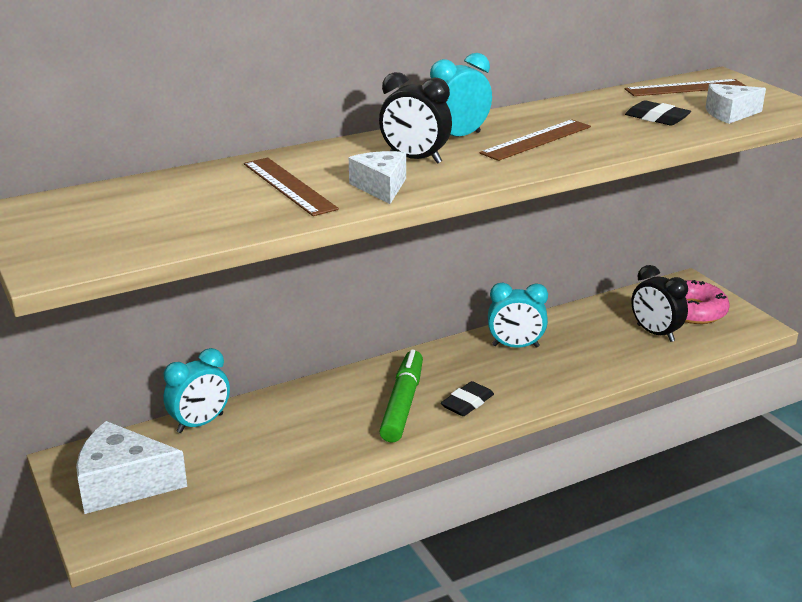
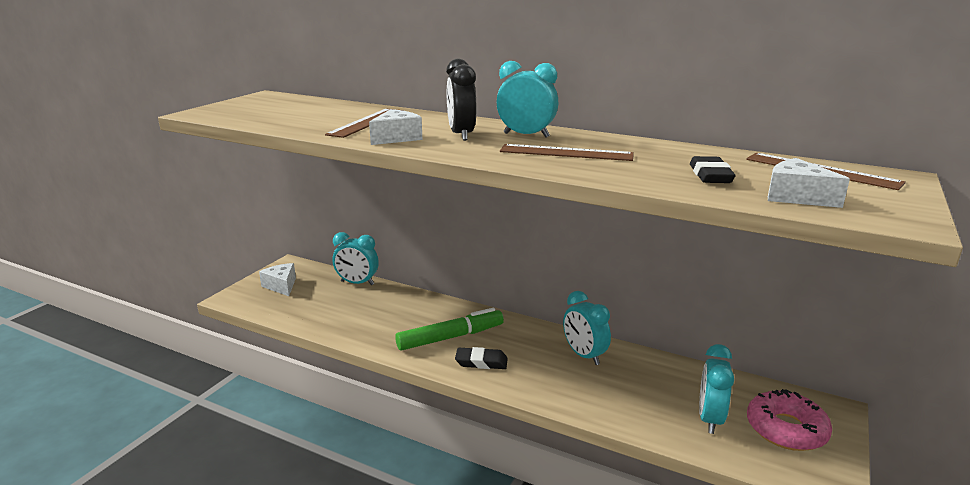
camera: 55 degrees right, 5 degrees down
(123, 484) = (281, 286): white cheese -> white cheese, size x0.60
(655, 333) = (710, 419): black clock -> turquoise clock

